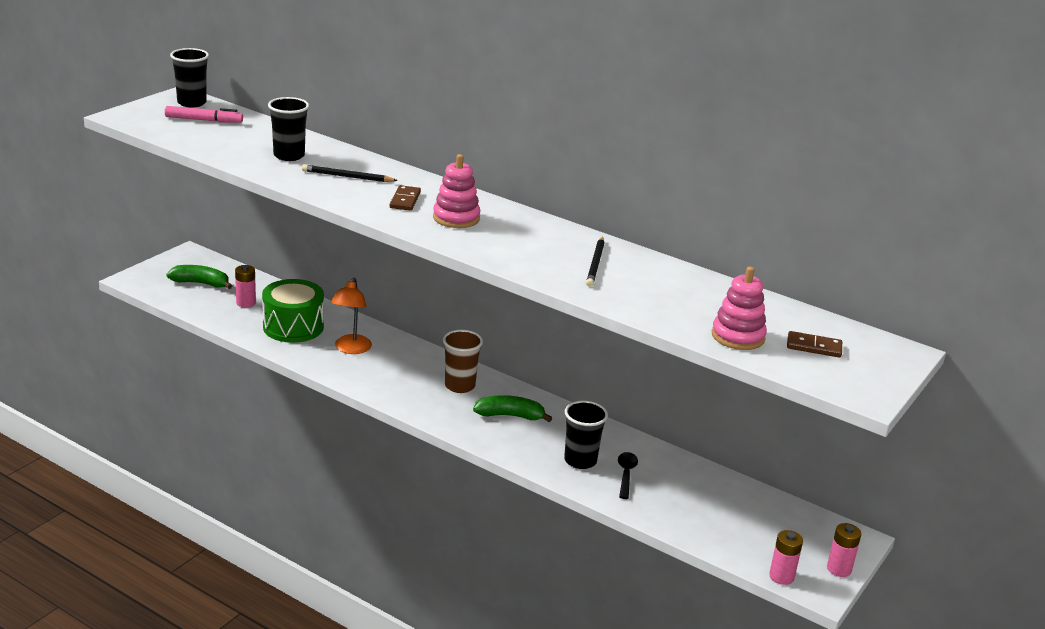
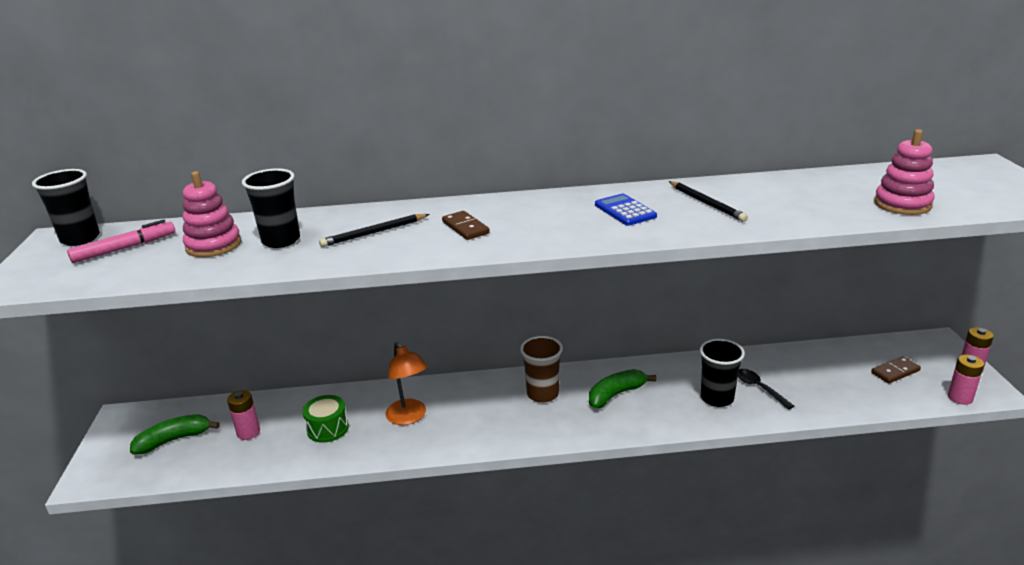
camera: 35 degrees left, 0 degrees up
(293, 327) = (328, 428): green drum -> green drum, size x0.60
(456, 218) = (536, 221): pink stacking toy -> pink stacking toy (213, 245)
(528, 240) = (625, 211): none -> blue calculator
(814, 347) = (948, 187): brown domino -> brown domino (895, 372)

